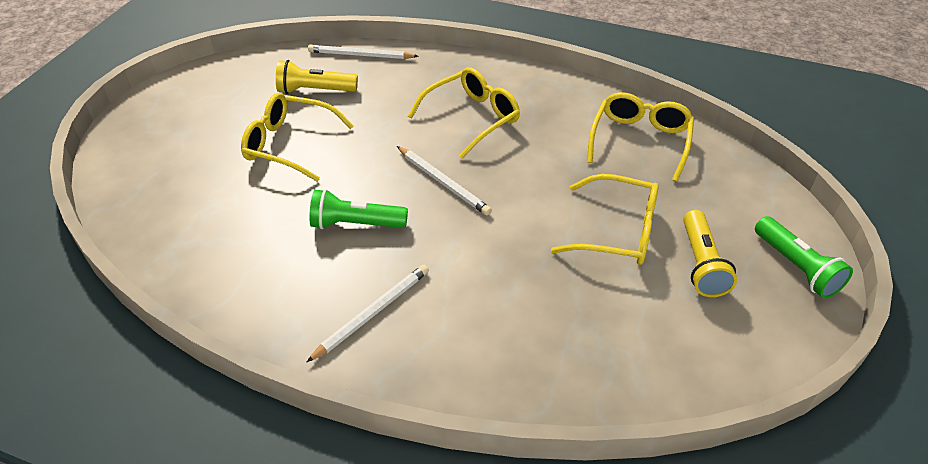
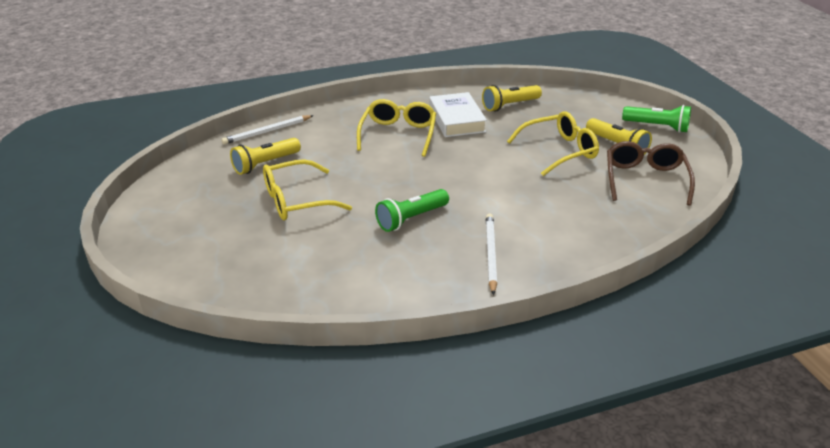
camera: 40 degrees left, 10 degrees down
(443, 182) = (431, 173): white pencil -> none
(555, 130) = (456, 120): none -> white book
(640, 141) = (509, 105): yellow glasses -> yellow flashlight
(672, 331) = (645, 179): none -> brown glasses

